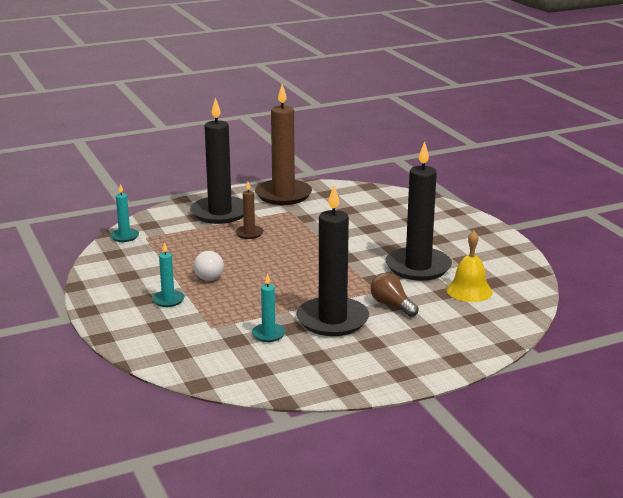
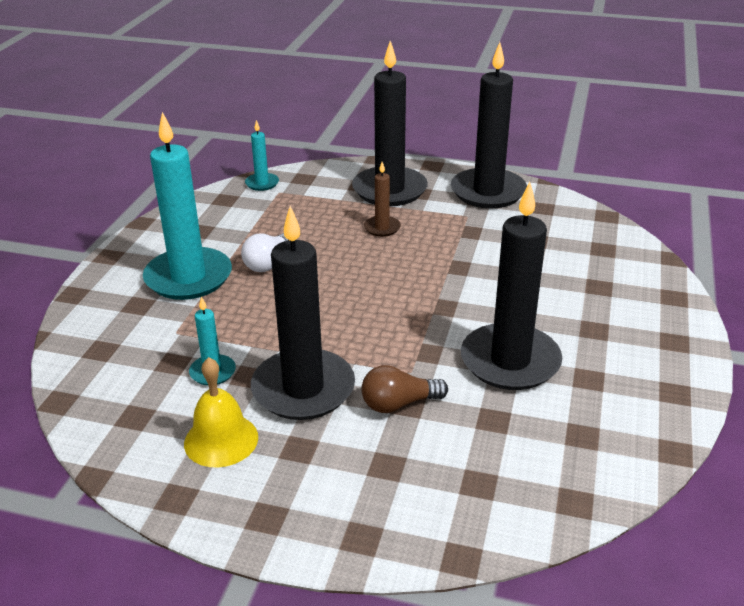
camera: 40 degrees right, 10 degrees up
(168, 300) = (188, 277): turquoise candle -> turquoise candle, size x2.19
(283, 195) = (488, 192): brown candle -> black candle
(392, 305) = (399, 404): brown light bulb -> brown light bulb turned 105 degrees counterclockwise
(469, 291) = (528, 432): yellow bell -> yellow bell (221, 440)

